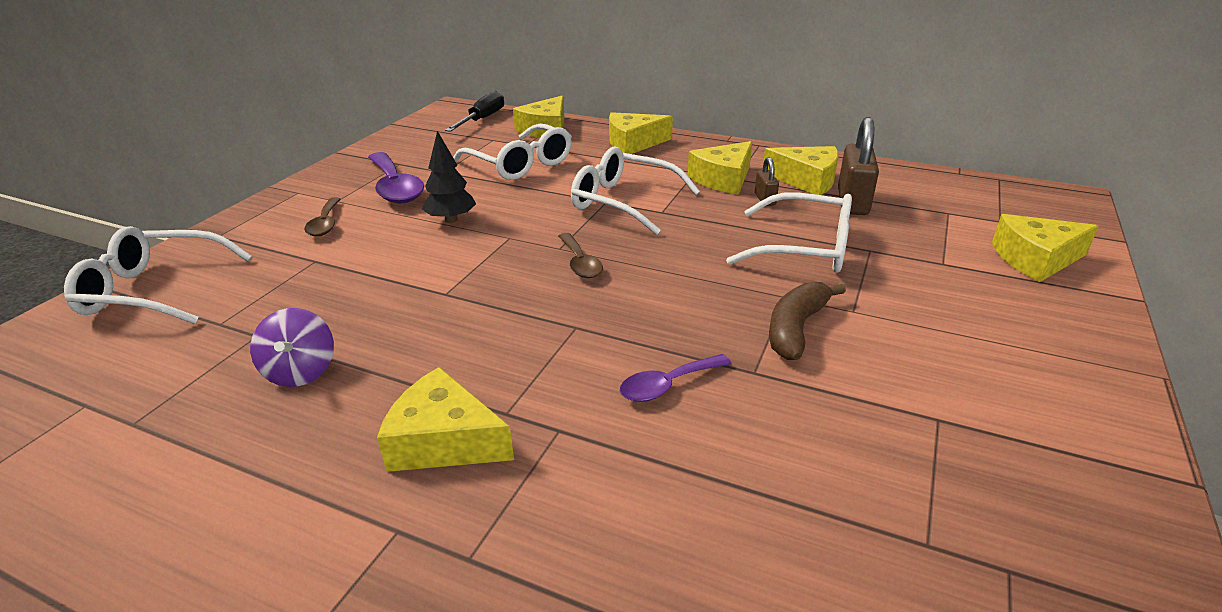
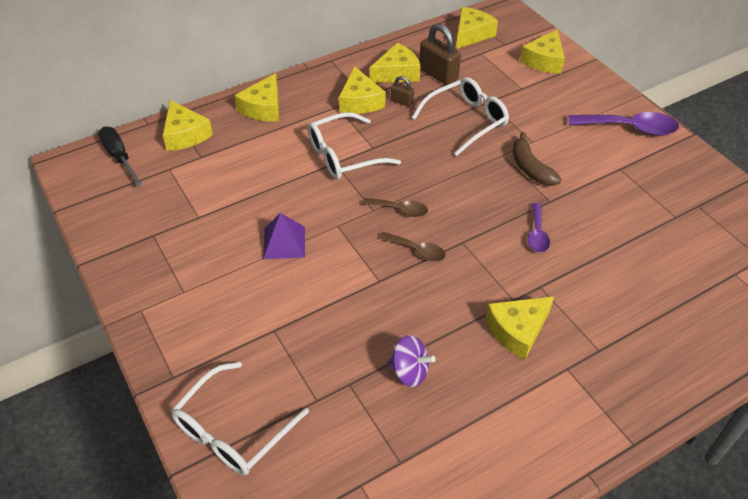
camera: 55 degrees left, 15 degrees up
(325, 224) = (219, 309): brown spoon -> brown spoon (417, 250)
(395, 187) = (197, 252): purple spoon -> purple spoon (630, 128)
(451, 220) = (284, 242): black tree -> purple pyramid
(520, 164) = (233, 174): white glasses -> none
(968, 195) = (471, 34): none -> yellow cheese

